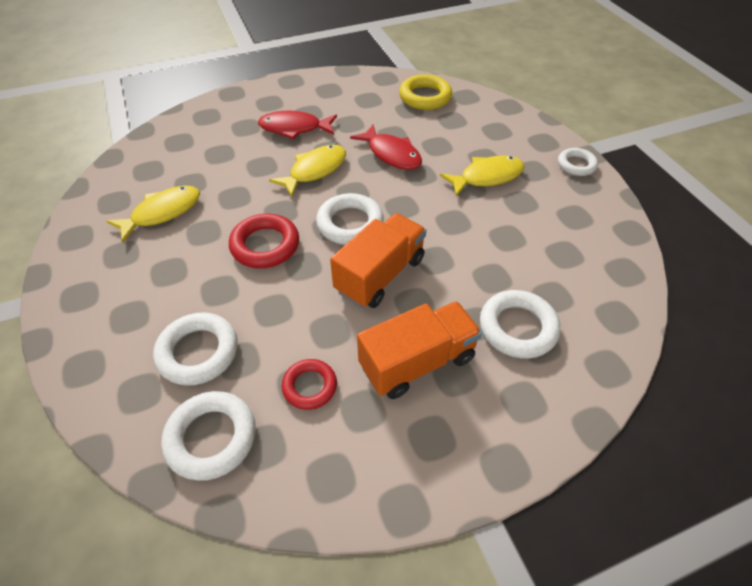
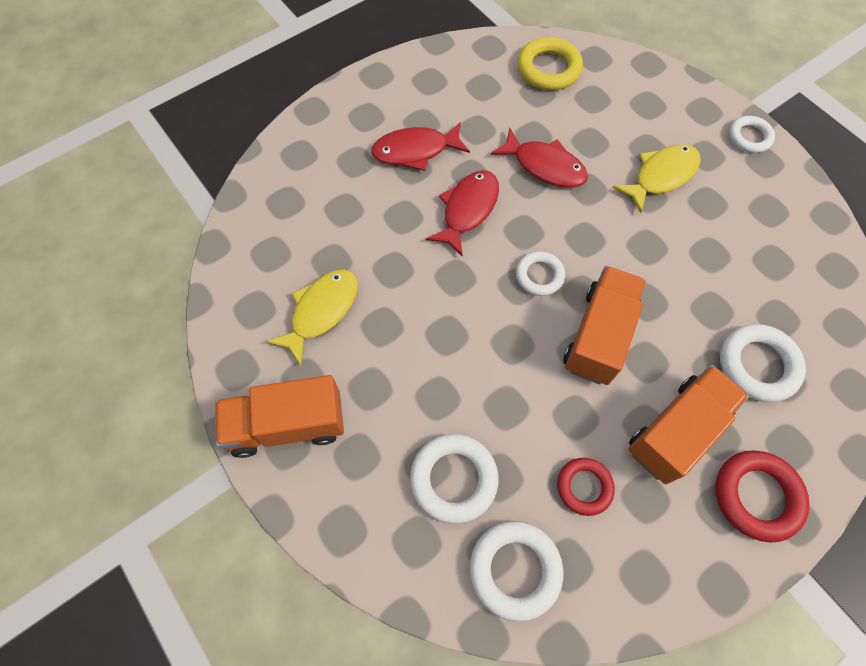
camera: 15 degrees left, 15 degrees up
(88, 282) = (287, 425): none -> orange truck
(265, 245) = (460, 327): red ring -> red ring (756, 496)
(315, 170) = (468, 209): yellow fish -> red fish
(350, 223) = (539, 276): white ring -> white ring, size x0.64

